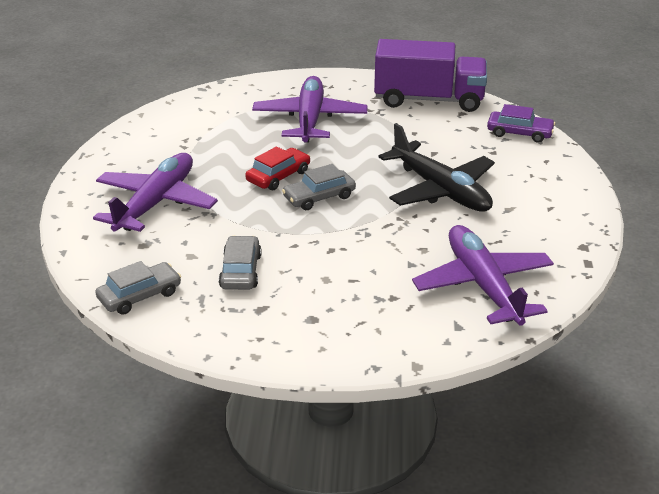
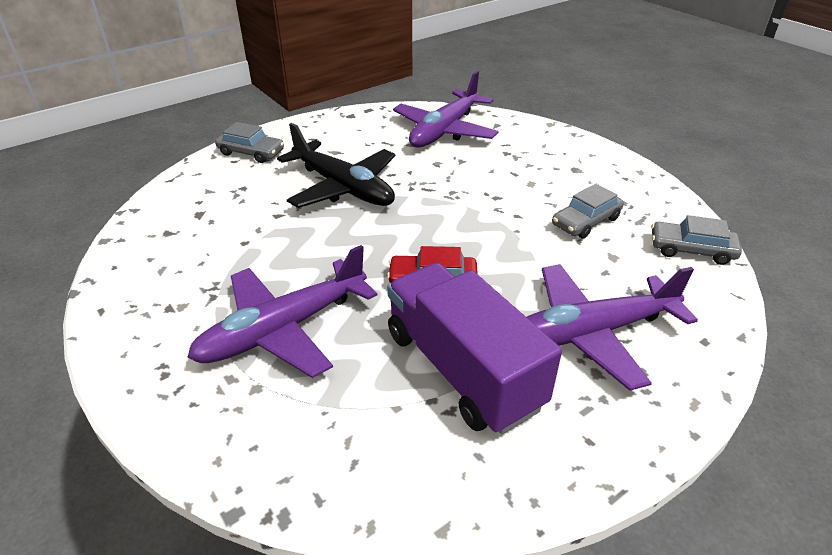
camera: 130 degrees left, 5 degrees up
(319, 197) = (434, 238): grey car -> grey car (251, 152)
(429, 100) = (147, 266): purple truck -> purple truck (462, 369)
(440, 190) = (343, 187): black plane -> black plane turned 120 degrees clockwise
(519, 133) = (188, 187): purple car -> none

